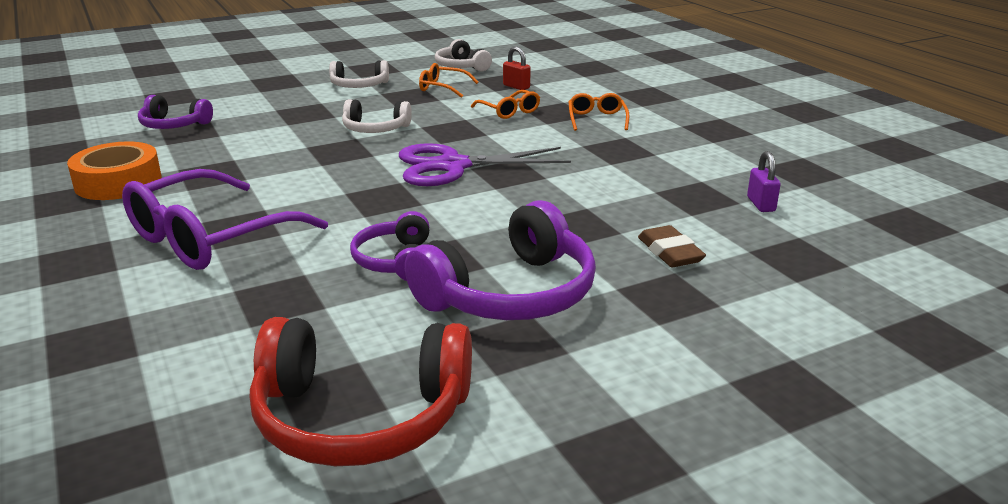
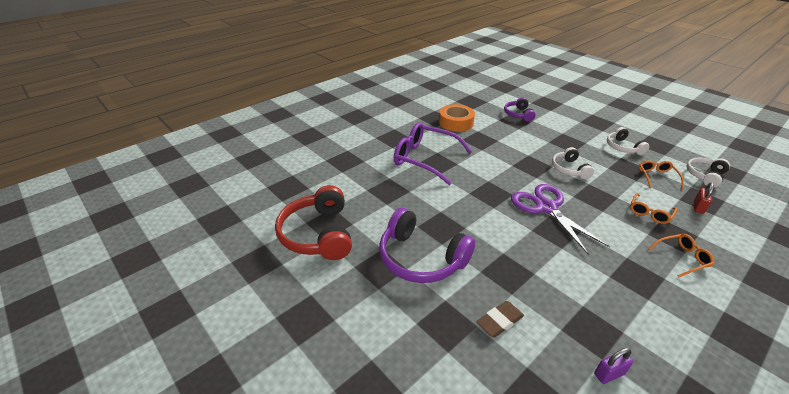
camera: 75 degrees right, 10 degrees up
(396, 261) = (433, 214): purple headphones -> none

